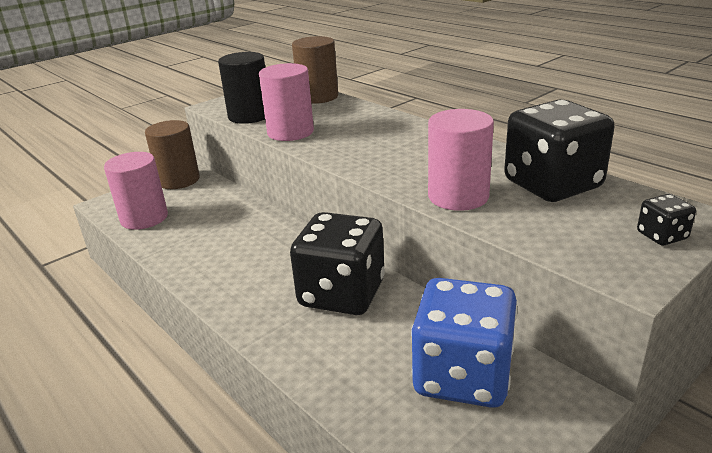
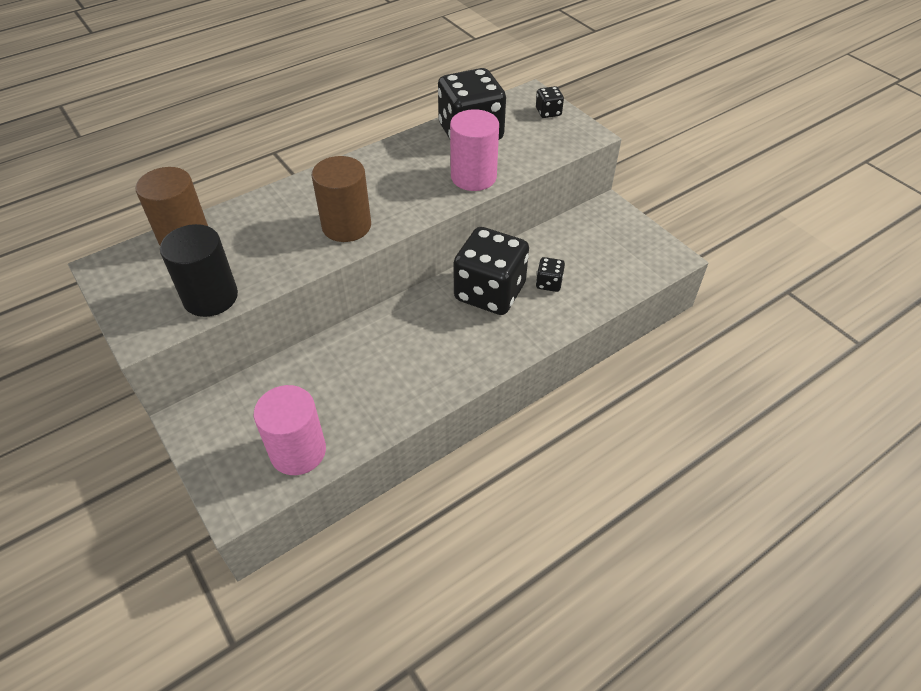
camera: 85 degrees left, 20 degrees up
(179, 180) = (206, 427): brown cylinder -> brown cylinder (346, 226)
(290, 132) = (287, 263): pink cylinder -> none
(368, 342) = (549, 283): none -> black dice
(463, 376) = (586, 245): blue dice -> none

